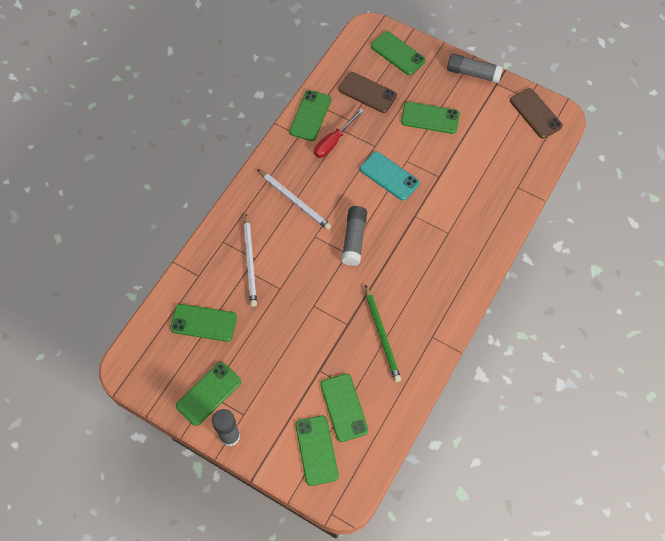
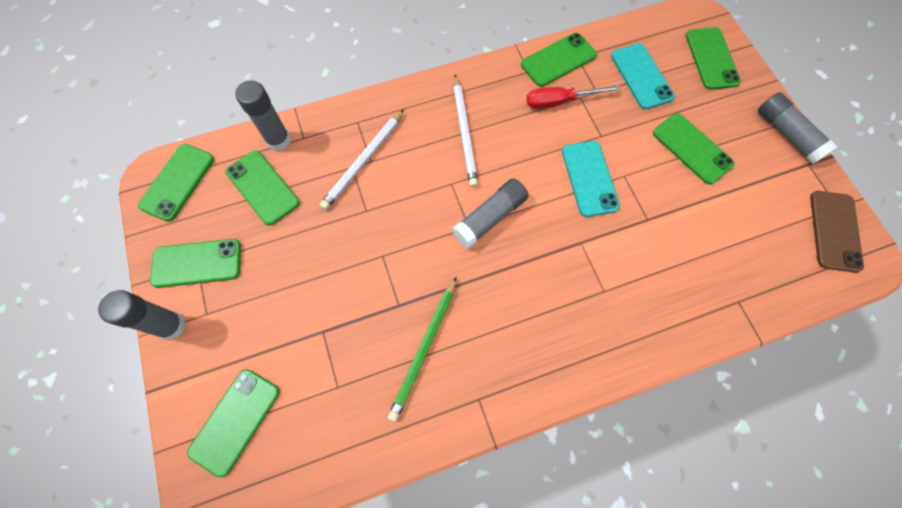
camera: 40 degrees right, 5 degrees up
(184, 288) = (278, 140): none -> grey glue stick
(344, 407) = (308, 397): green phone -> green phone (177, 182)
(367, 93) = (641, 76): brown phone -> turquoise phone

